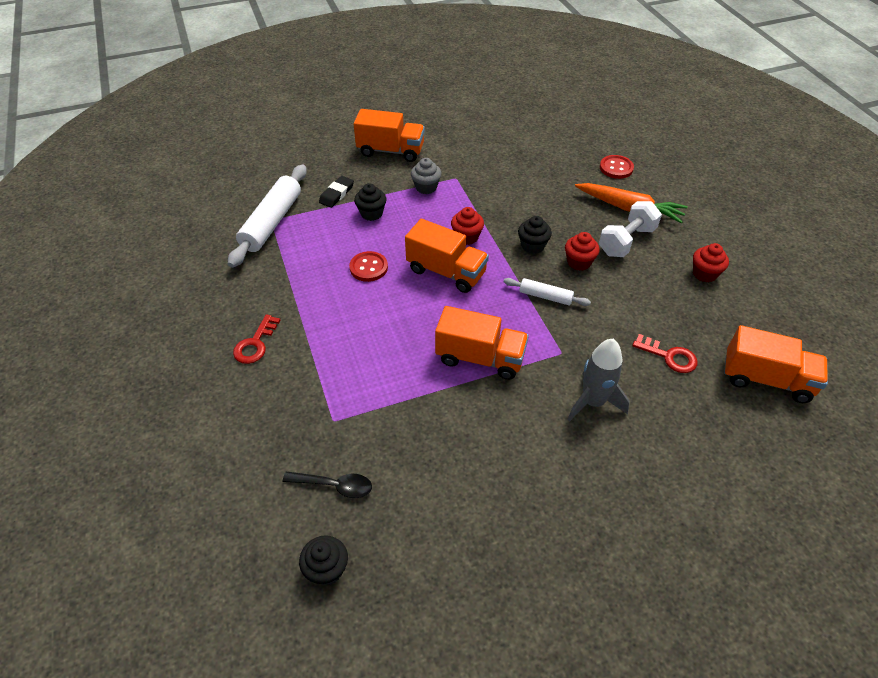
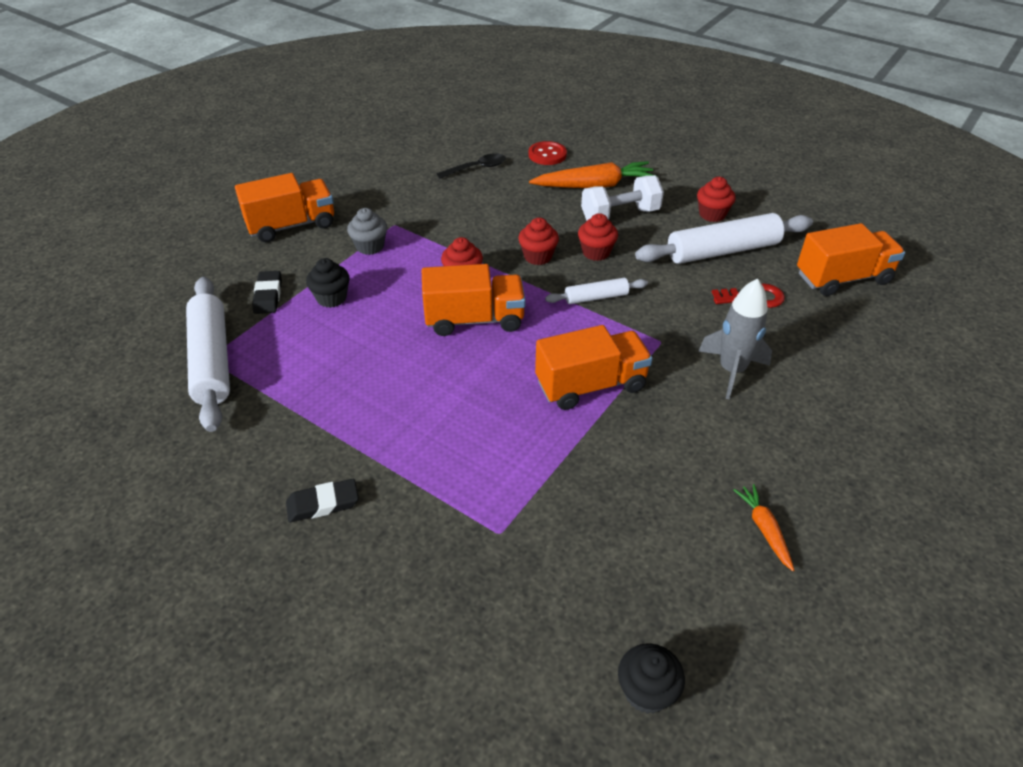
camera: 35 degrees left, 5 degrees down
(255, 344) = (323, 504): red key -> black eraser
(335, 486) = (568, 599): black spoon -> black spoon (477, 168)
(368, 267) = (383, 355): red button -> none
(501, 524) = (764, 529): none -> orange carrot
(532, 246) = (538, 256): black cupcake -> red cupcake
(626, 241) = (620, 215): white dumbbell -> white dumbbell turned 60 degrees clockwise
(682, 307) = (722, 251): none -> white rolling pin

